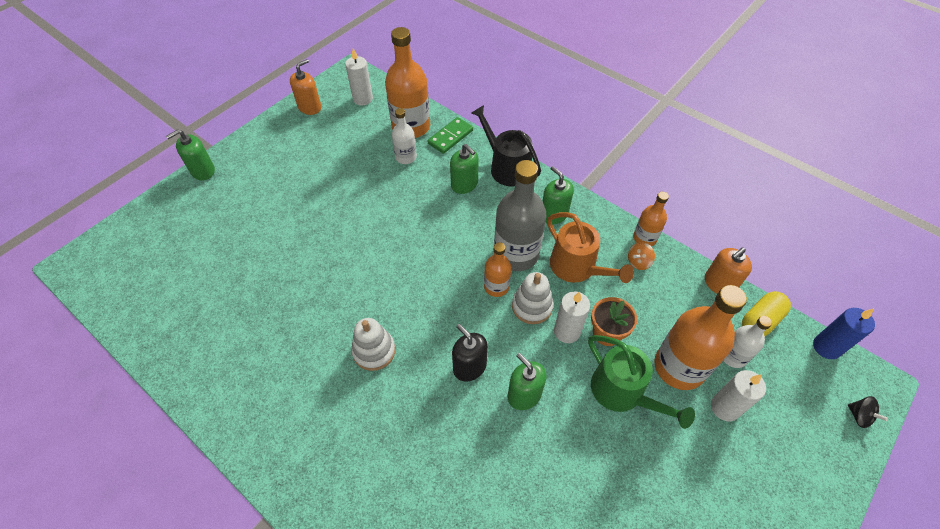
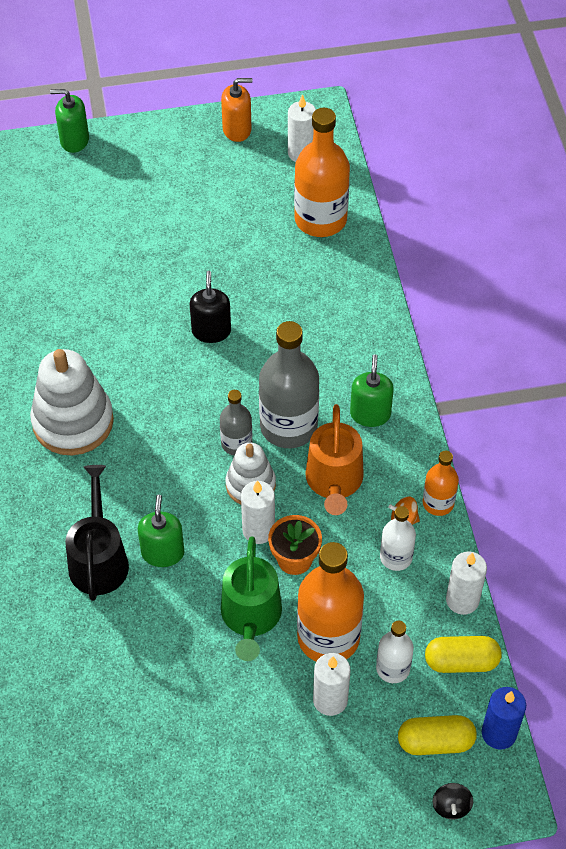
camera: 40 degrees right, 0 degrees up
(374, 351) = (73, 422): white stacking toy -> white stacking toy, size x1.66
(406, 157) = (281, 251): white bottle -> white bottle (396, 557)
(450, 137) = (350, 258): green domino -> none
(464, 184) = (311, 321): green soap dispenser -> none
(469, 367) = (140, 495): black soap dispenser -> black soap dispenser (211, 331)
(496, 287) = (236, 443): orange bottle -> grey bottle
(506, 167) = (375, 331): black watering can -> black watering can (98, 560)
(719, 284) = (462, 600): orange soap dispenser -> white candle
(805, 382) = (435, 742): none -> yellow capsule

